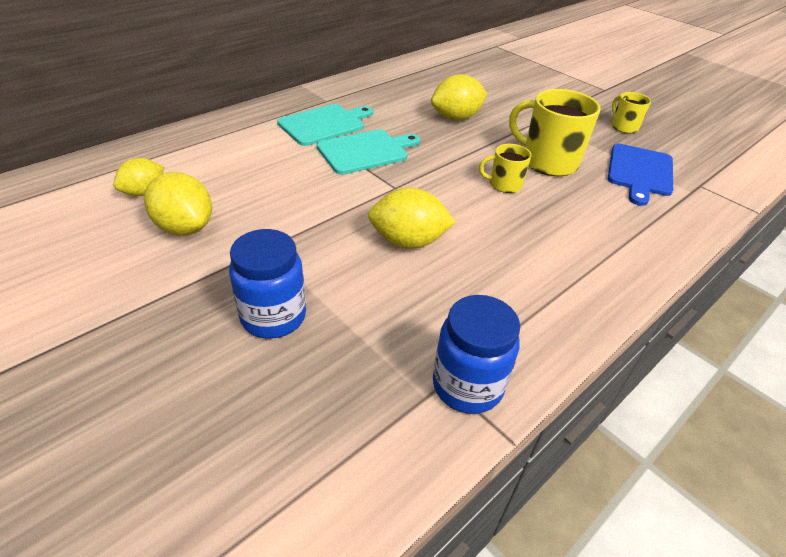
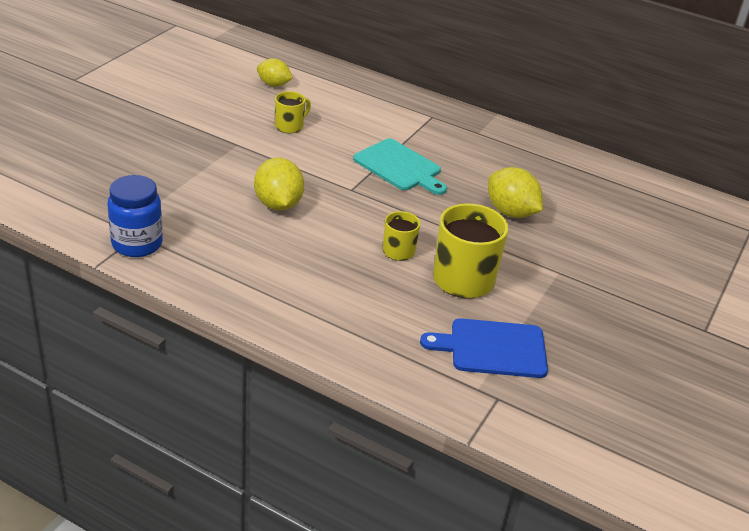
camera: 70 degrees right, 5 degrees down
(185, 227) = (243, 109): yellow lemon -> none
(273, 316) = (171, 160): blue jar -> none
(324, 124) = (430, 139): turquoise cutting board -> none
(623, 127) = (601, 342): yellow mug -> yellow mug (290, 126)

